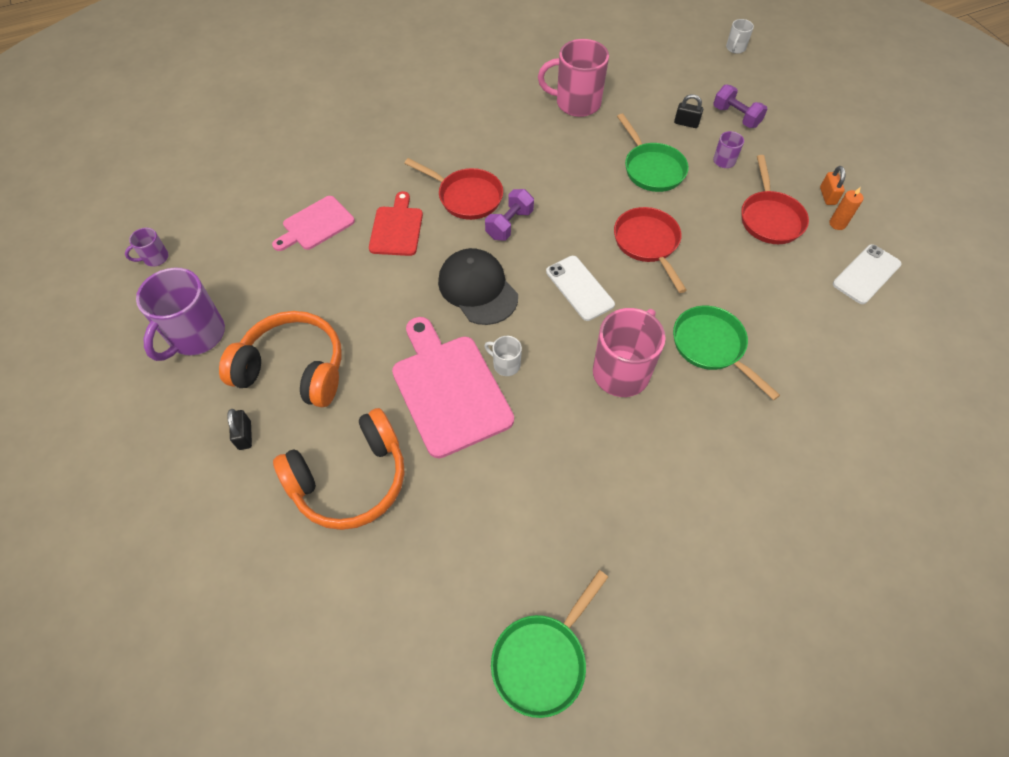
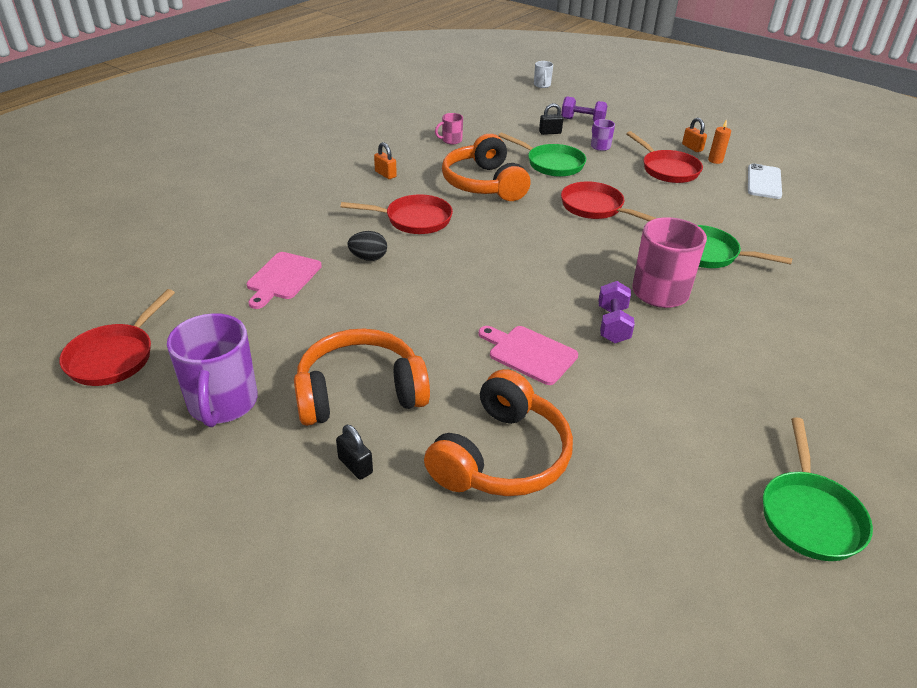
camera: 30 degrees left, 20 degrees down
(155, 258) = (115, 356): purple mug -> red pan
(397, 228) = (368, 258): red cutting board -> black egg
(449, 389) = (529, 353): pink cutting board -> pink cutting board, size x0.60
(477, 289) = (485, 276): black cap -> none
(482, 129) = (385, 174): none -> orange padlock
(505, 364) = (561, 319): white mug -> none
(509, 224) = (470, 227): purple dumbbell -> purple dumbbell (613, 325)
(564, 173) = (484, 184): none -> orange headphones
(576, 103) = (451, 140): pink mug -> pink mug, size x0.47
(579, 288) = (571, 250): white phone -> none

